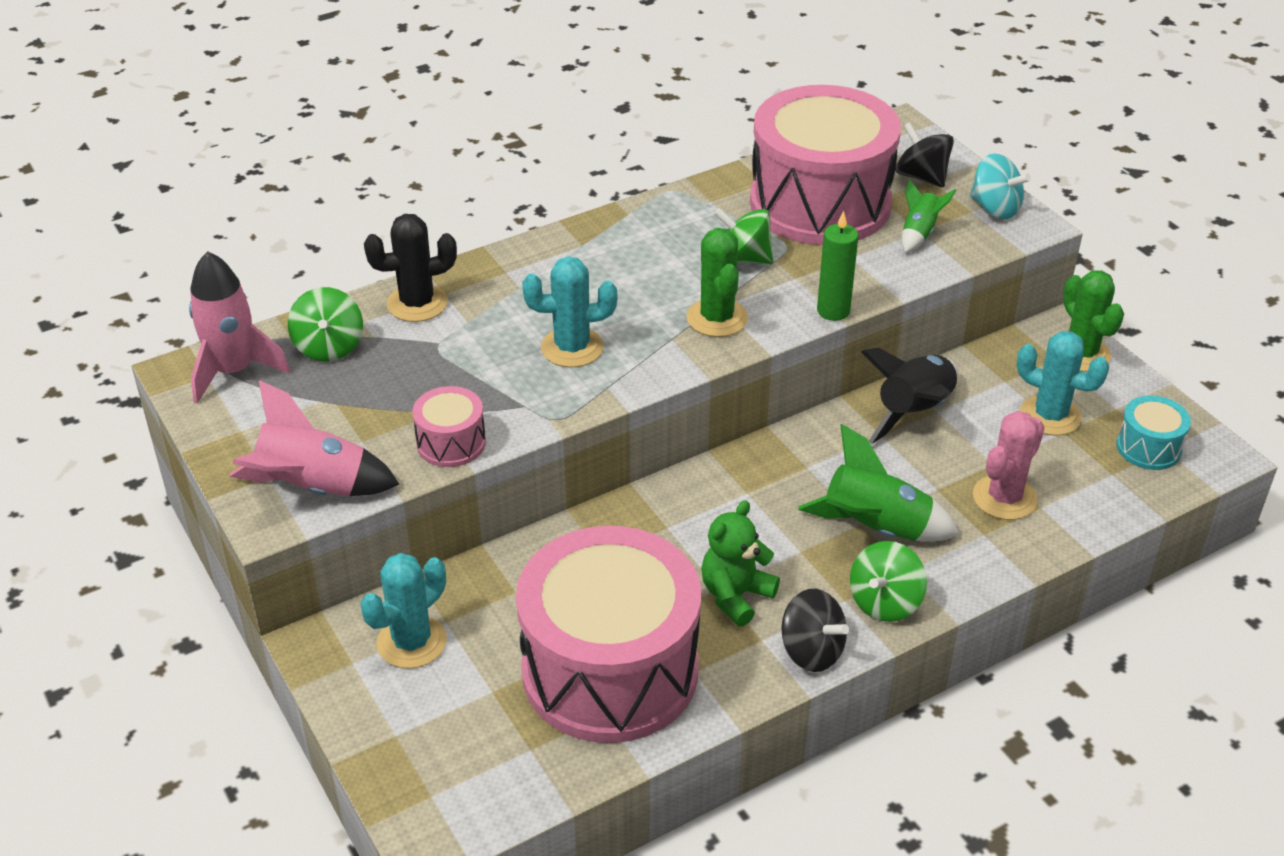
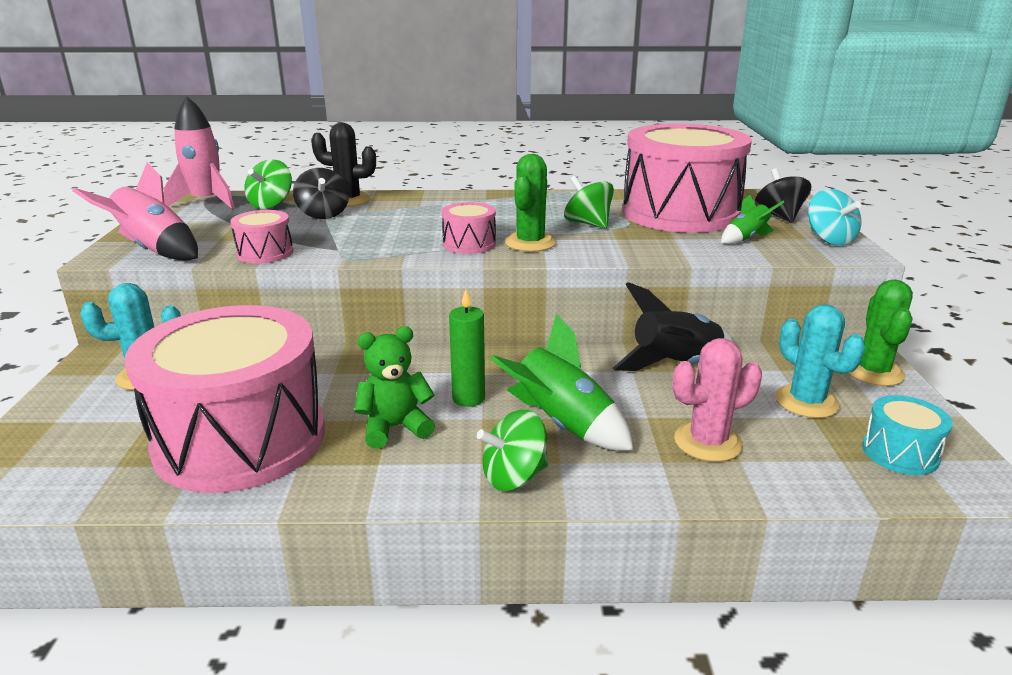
camera: 30 degrees right, 15 degrees down
(572, 348) = (410, 234): turquoise cactus -> none
(655, 343) = (469, 244): none -> pink drum
(811, 651) = (408, 487): black spinning top -> black spinning top (323, 214)
(833, 311) = (625, 258): green candle -> green candle (468, 398)

